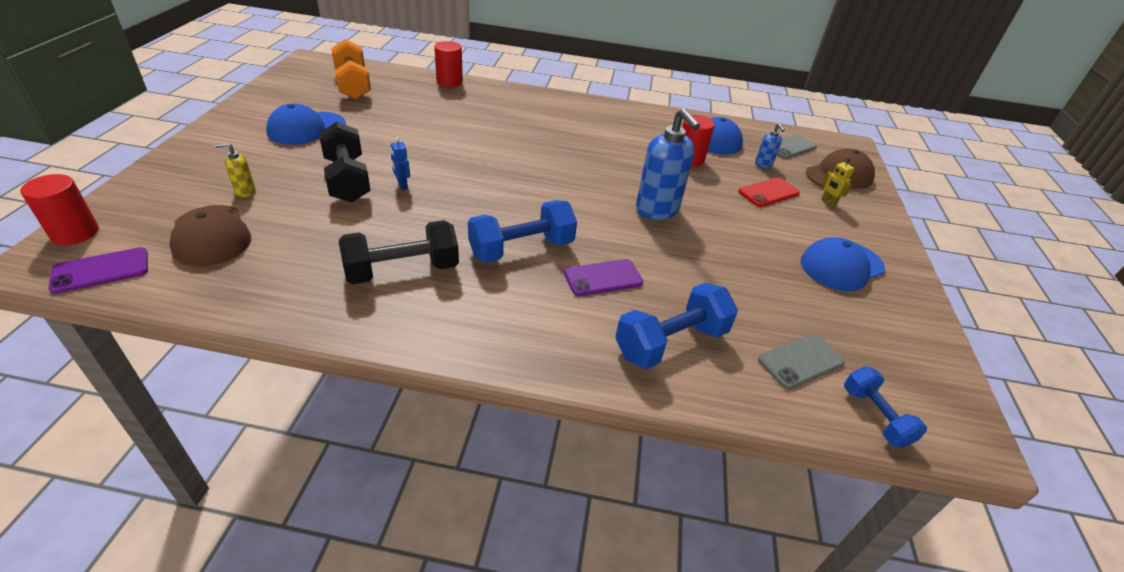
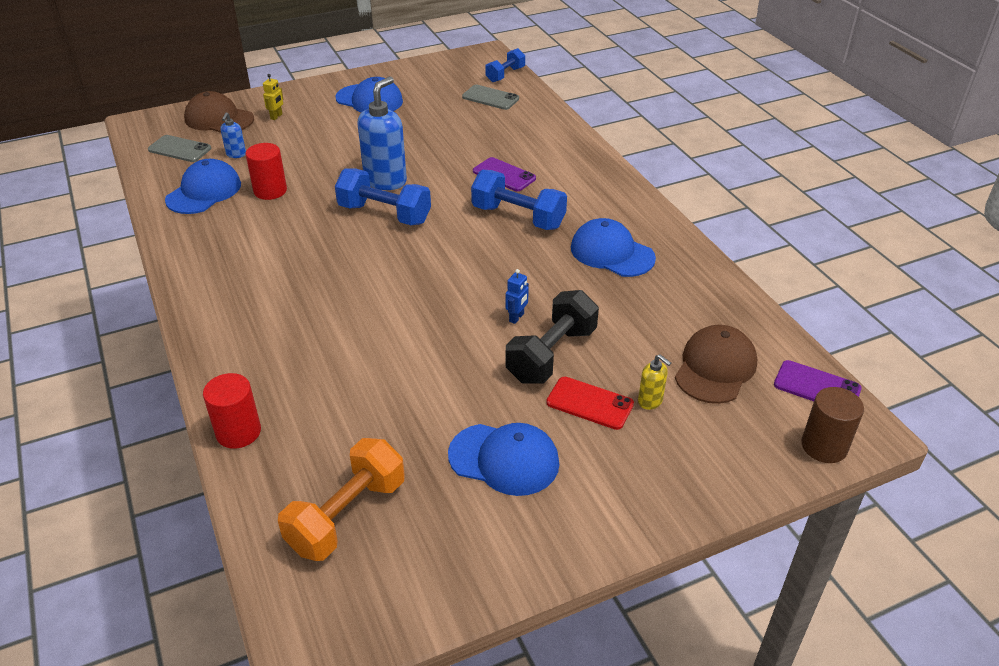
camera: 120 degrees left, 0 degrees up
(75, 233) = (824, 446): red cylinder -> brown cylinder
(402, 271) = (612, 253): black dumbbell -> blue cap
(671, 342) = (531, 136): blue dumbbell -> blue dumbbell (384, 214)
(763, 164) = (236, 154): blue soap dispenser -> blue soap dispenser turned 150 degrees clockwise
(768, 192) = (291, 142): red phone -> red phone (590, 403)

